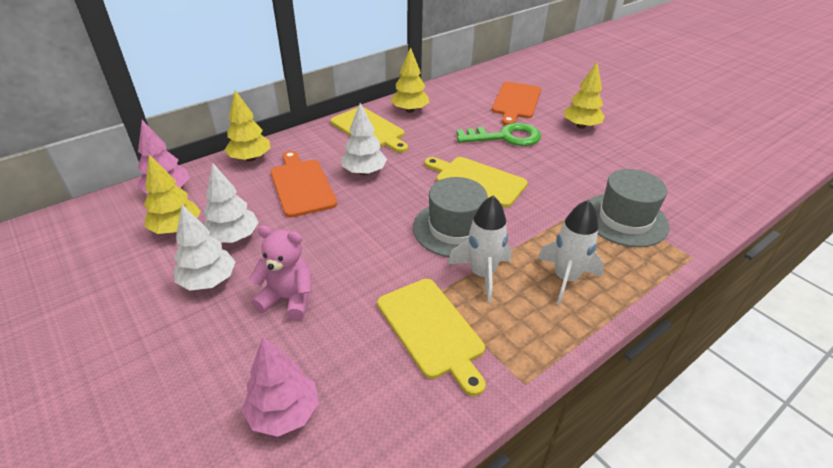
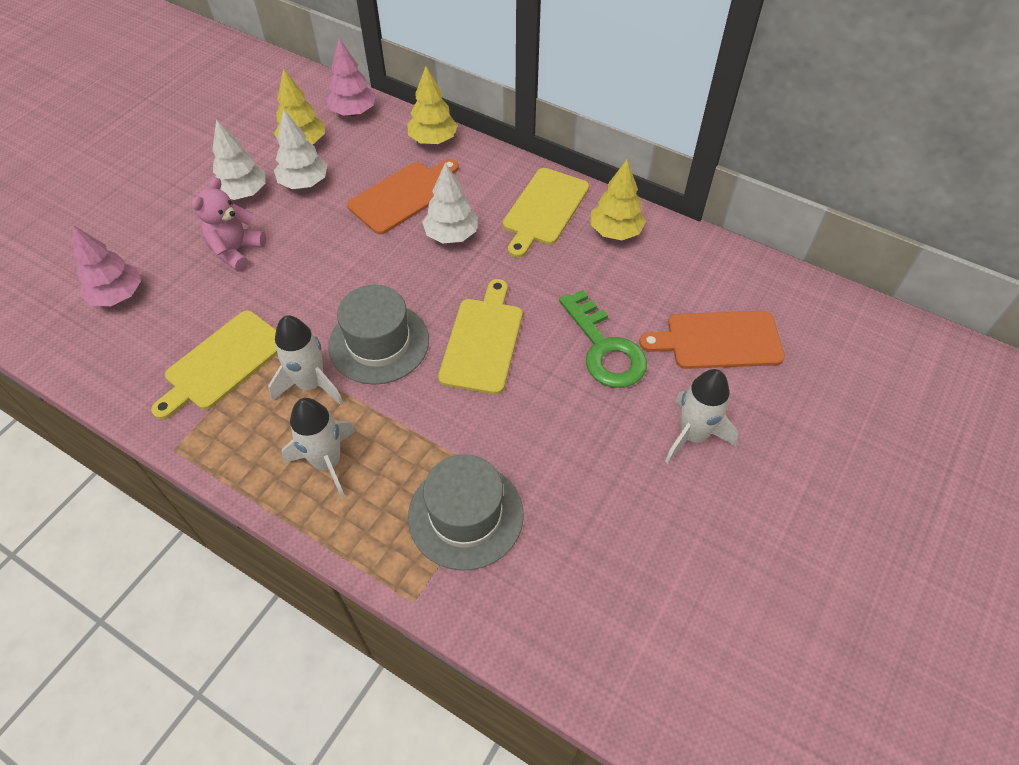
camera: 70 degrees right, 15 degrees up
(288, 299) = (236, 251): pink teddy bear -> pink teddy bear turned 150 degrees counterclockwise
(581, 126) = (693, 435): yellow tree -> white rocket

